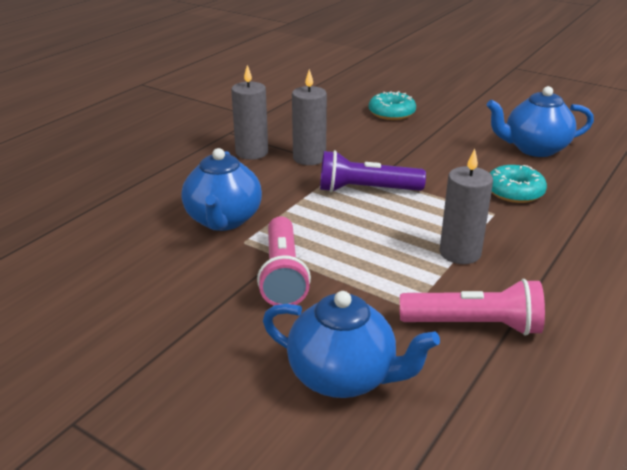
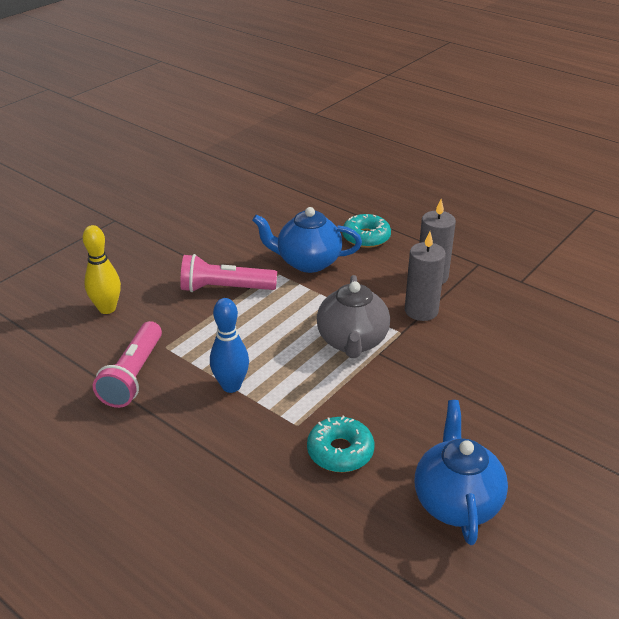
camera: 95 degrees right, 5 degrees up
(344, 377) = (107, 308): blue teapot -> yellow bowling pin
(366, 190) = (352, 342): purple flashlight -> grey teapot
(391, 113) = (553, 383): turquoise donut -> turquoise donut (366, 237)
(460, 253) = (231, 386): grey candle -> blue bowling pin

